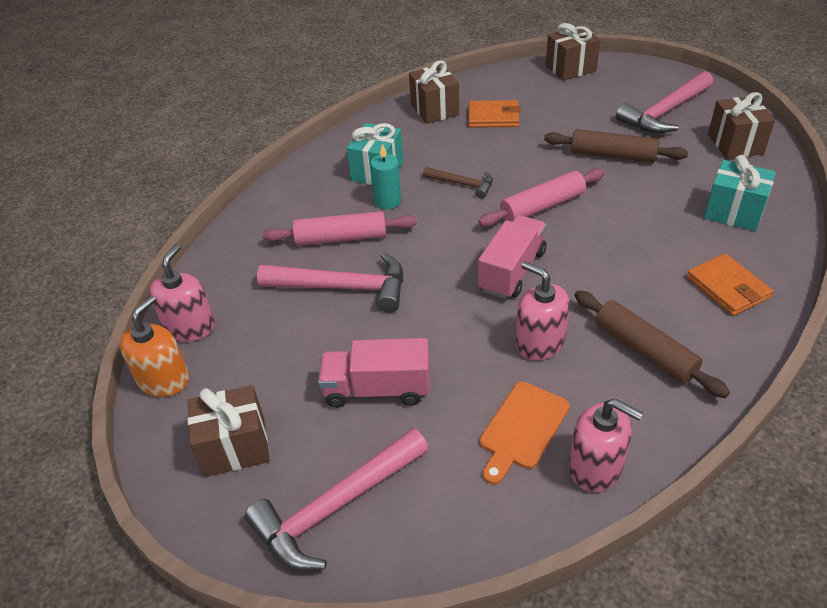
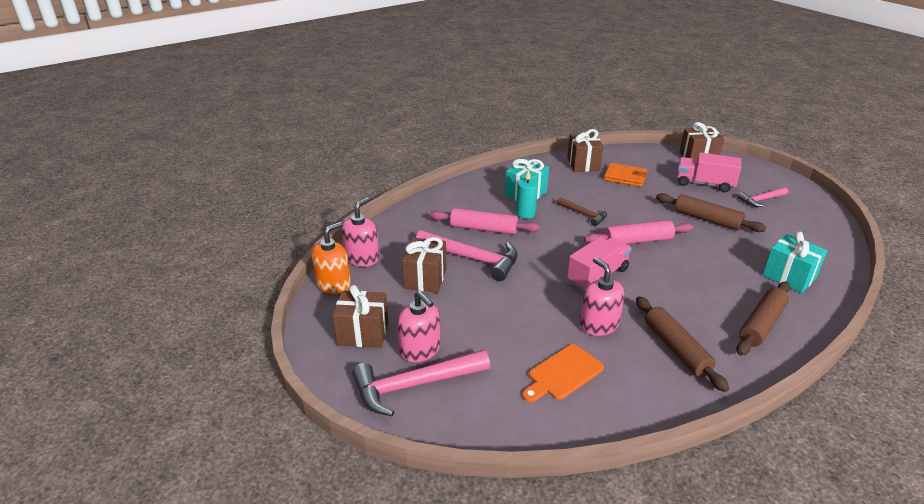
camera: 15 degrees right, 10 degrees down
(377, 389) = (470, 324): pink truck -> pink truck (704, 184)
(595, 467) = (607, 411): pink soap dispenser -> pink soap dispenser (420, 350)
(664, 112) = (761, 200): pink hammer -> pink hammer, size x0.56
(727, 287) = (761, 324): orange wallet -> brown rolling pin
(735, 144) = (810, 232): brown gift -> brown gift (425, 278)

